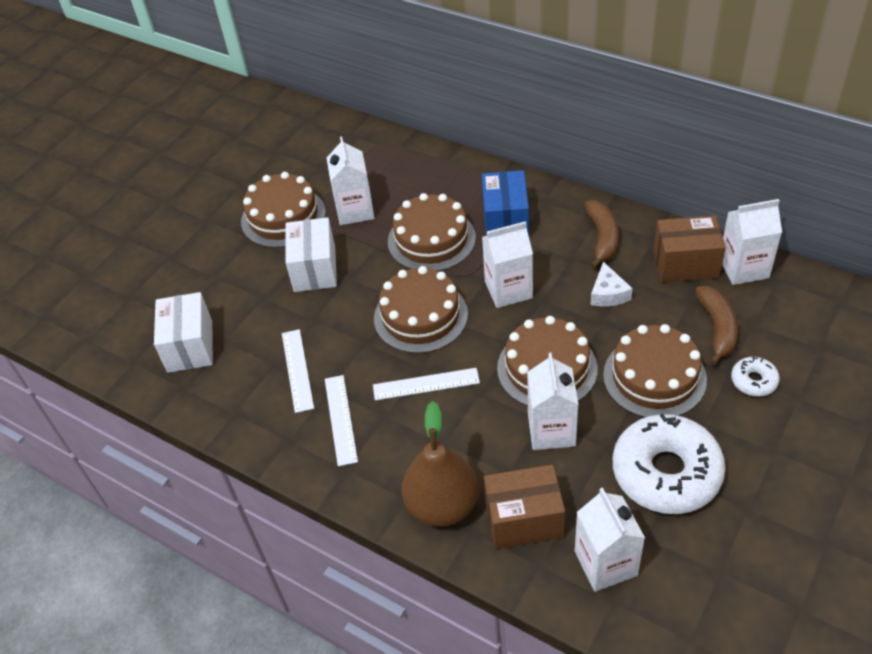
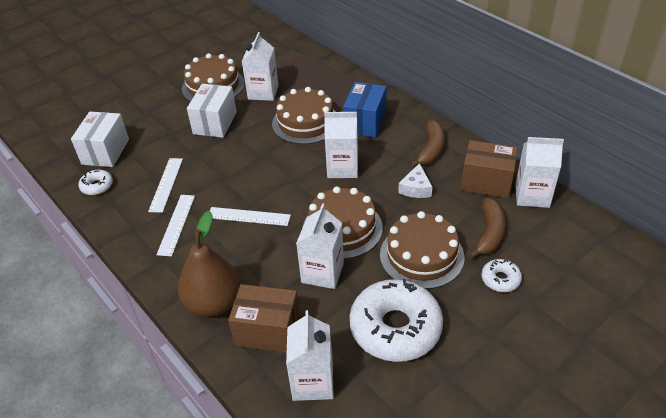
camera: 15 degrees right, 5 degrees down
(207, 397) = (97, 186): none -> white donut
(420, 316) = (270, 170): brown cake -> none

